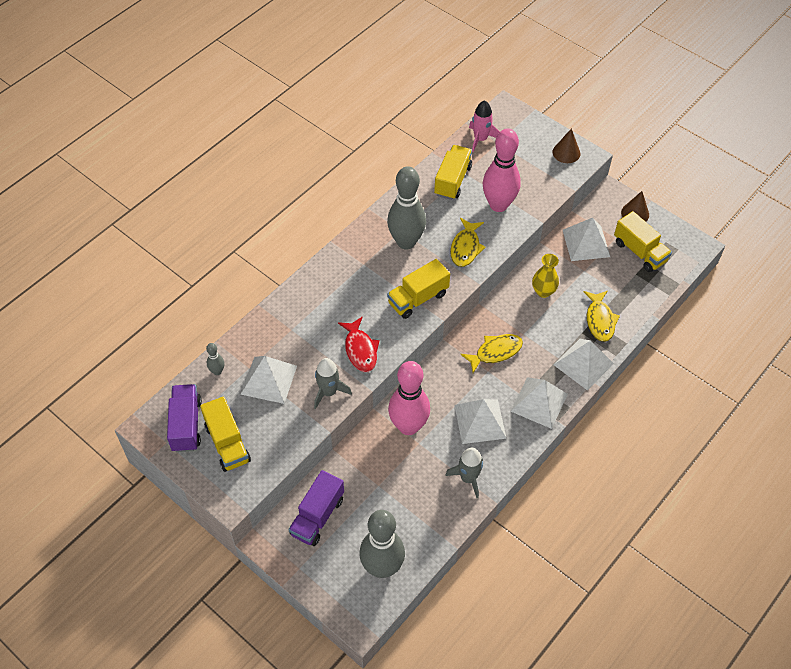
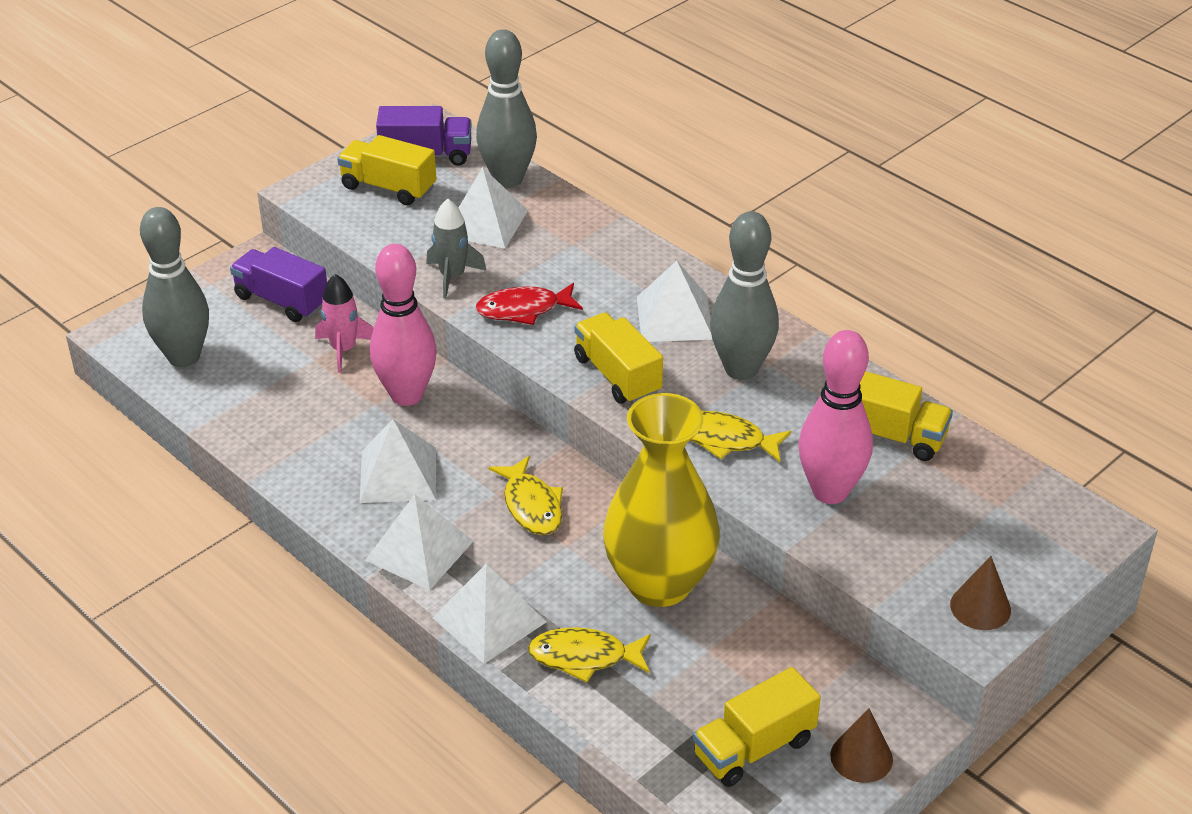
camera: 95 degrees right, 15 degrees down
(217, 371) = (508, 179): grey bowling pin -> grey bowling pin, size x2.35
(227, 443) = (388, 188): yellow truck -> yellow truck turned 45 degrees clockwise
(468, 478) = (299, 453): grey rocket -> none
(480, 139) = (1004, 482): pink rocket -> pink rocket (343, 350)
(543, 291) = (659, 583): yellow vase -> yellow vase, size x2.23
(586, 243) = (778, 662): white pyramid -> white pyramid (674, 318)

